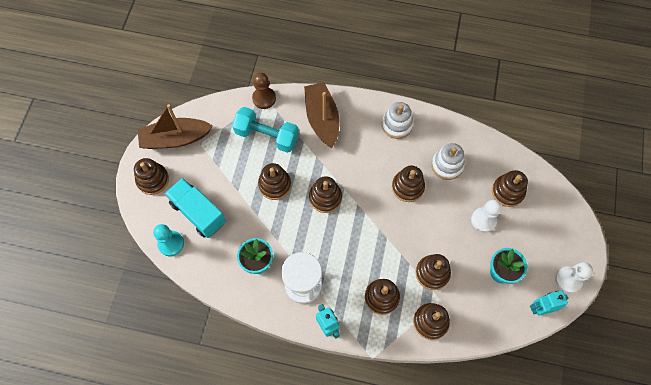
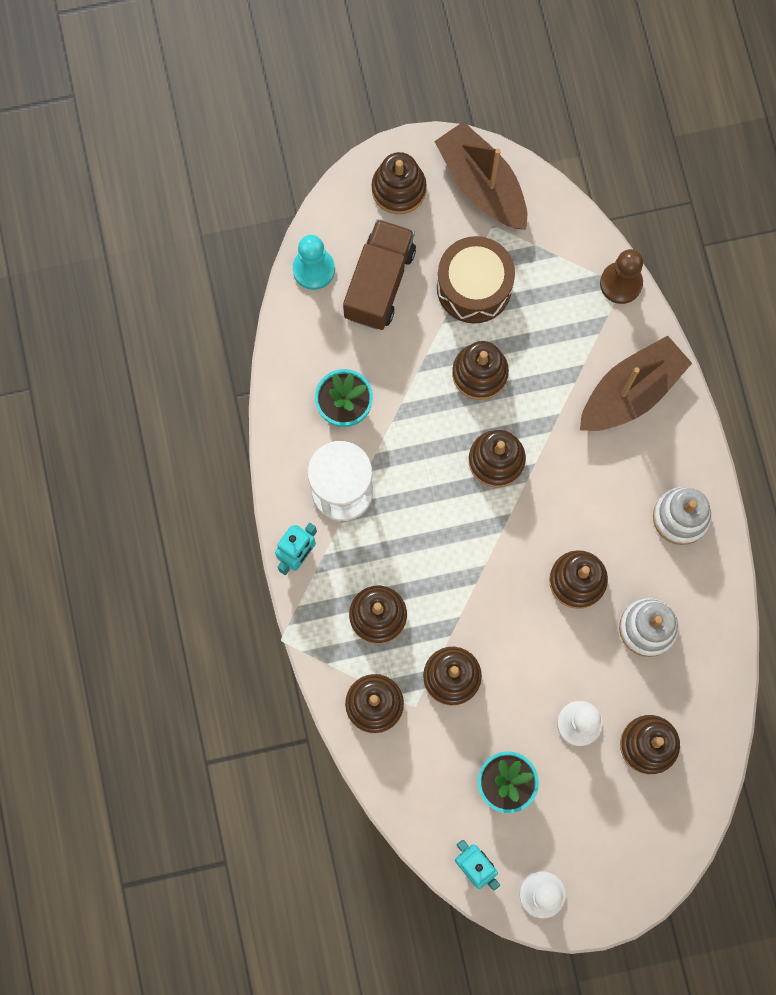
camera: 65 degrees right, 10 degrees up
(198, 213) = (379, 283): turquoise truck -> brown truck
(227, 167) = (474, 287): none -> brown drum
(267, 136) = (557, 320): turquoise dumbbell -> none

